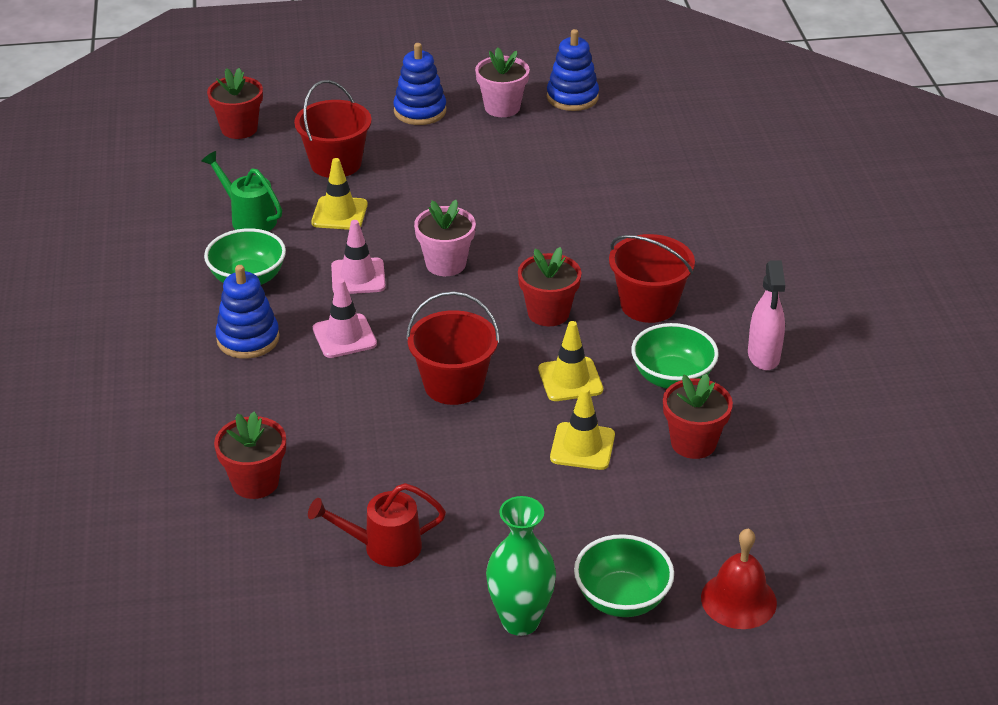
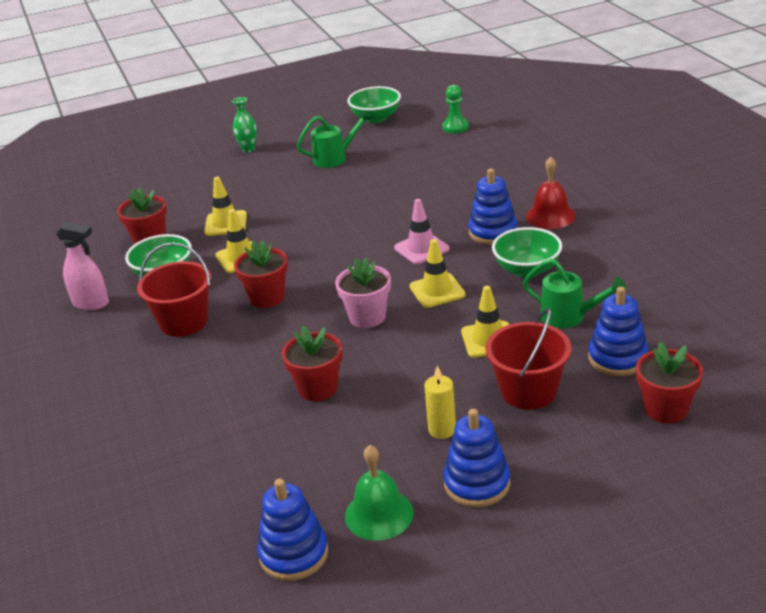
camera: 170 degrees right, 5 degrees down
(157, 568) = (455, 127): none -> green pawn
(239, 173) = (617, 358): none -> blue stacking toy
(255, 482) = (428, 167): red flower pot -> red flower pot (318, 388)
(358, 277) = (437, 291): pink traffic cone -> yellow traffic cone
(384, 547) = (335, 158): red watering can -> green watering can
(426, 150) = (442, 430): none -> yellow candle
(453, 385) = (325, 237): red bucket -> none
(502, 107) = (379, 514): pink flower pot -> green bell
(520, 621) = (248, 149): green vase -> green vase, size x0.63
(622, 598) = (193, 167): green bowl -> green bowl (376, 118)
(738, 600) = (127, 179): red bell -> red bell (550, 216)
(763, 356) = (91, 303): pink spray bottle -> pink spray bottle turned 120 degrees clockwise

